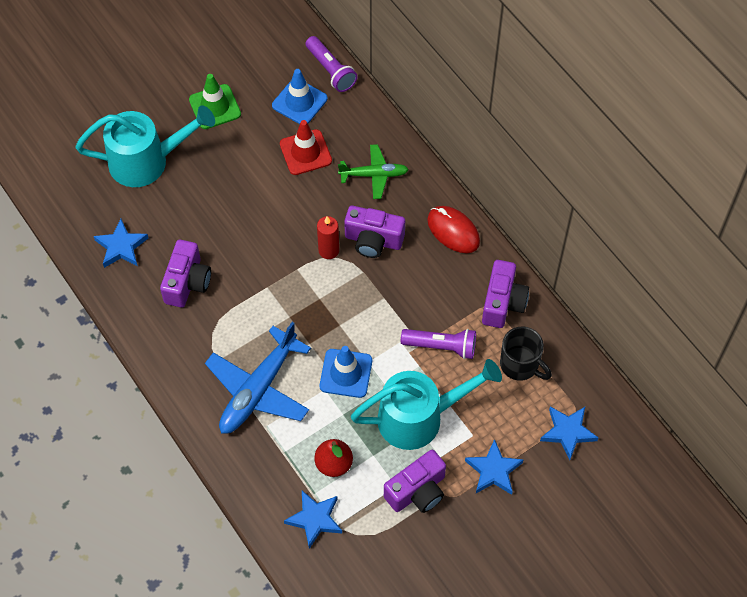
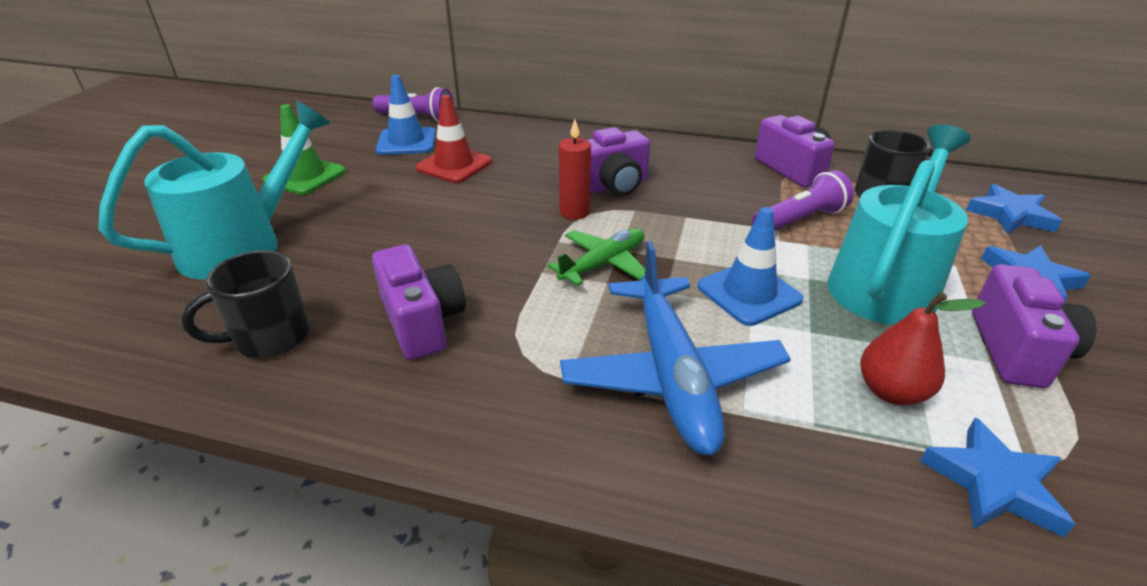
camera: 40 degrees left, 25 degrees down
(121, 247) = (269, 338): blue star -> black mug
(374, 175) = (547, 151): green plane -> green plane (603, 264)
(453, 231) = (674, 151): red mouse -> none

